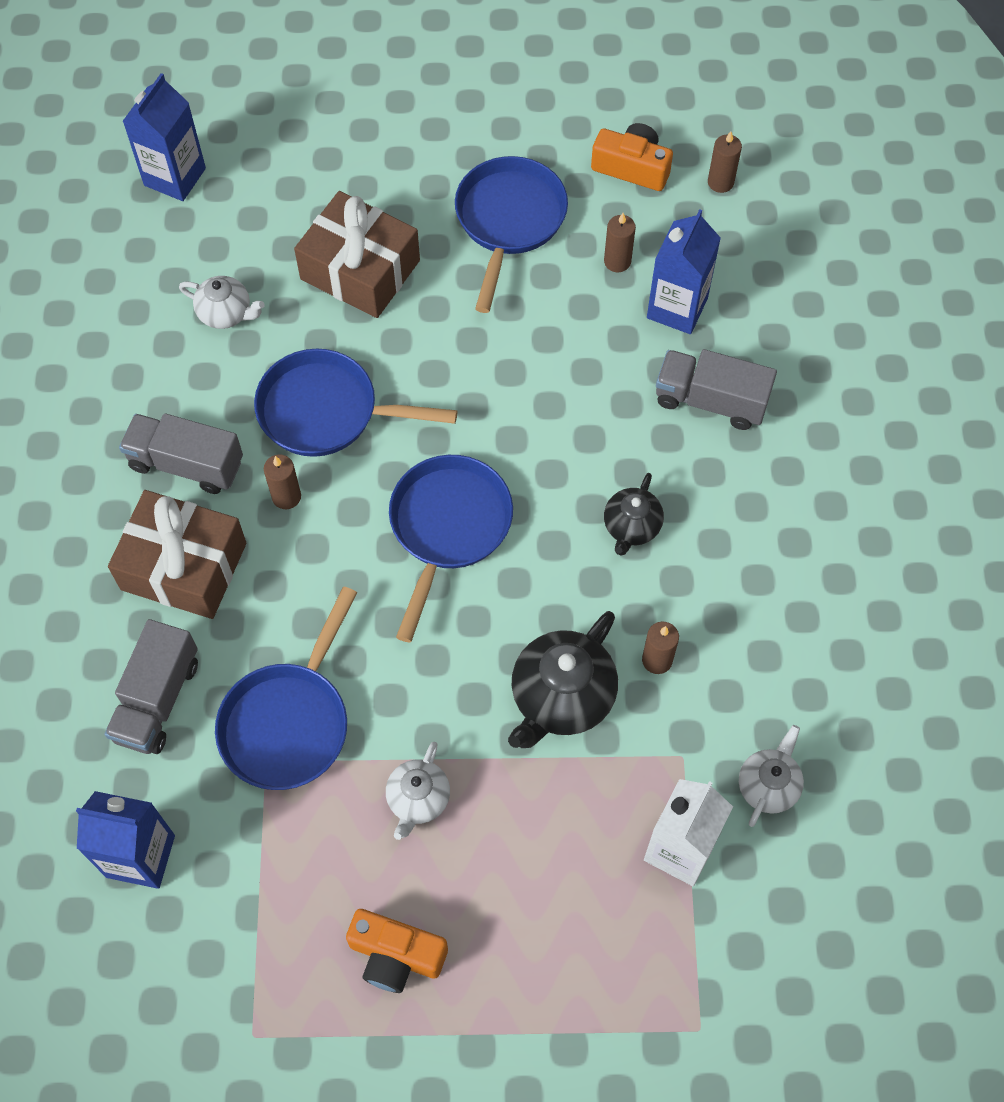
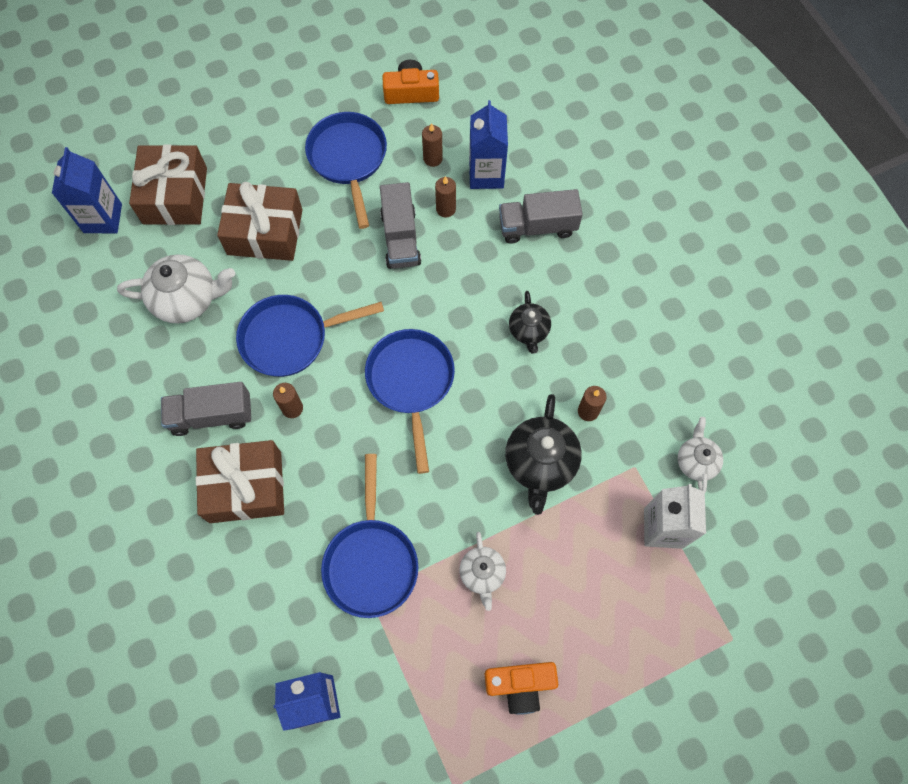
camera: 25 degrees left, 5 degrees up
(157, 700) = (273, 587): grey truck -> grey truck (400, 238)
(226, 313) = (187, 299): white teapot -> white teapot, size x1.68
(273, 183) = (175, 196): none -> brown gift
(720, 182) = (473, 80): brown candle -> brown candle (445, 209)

